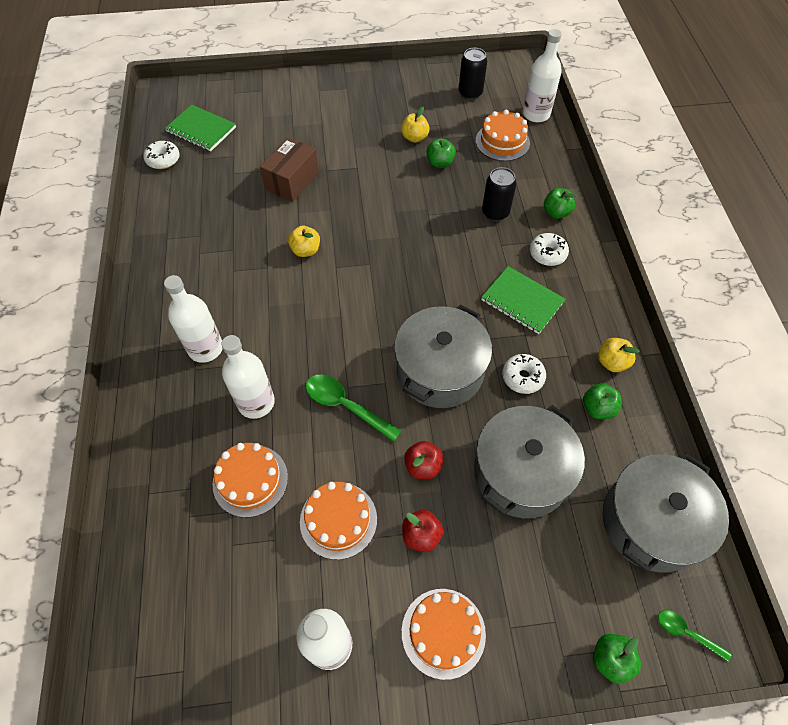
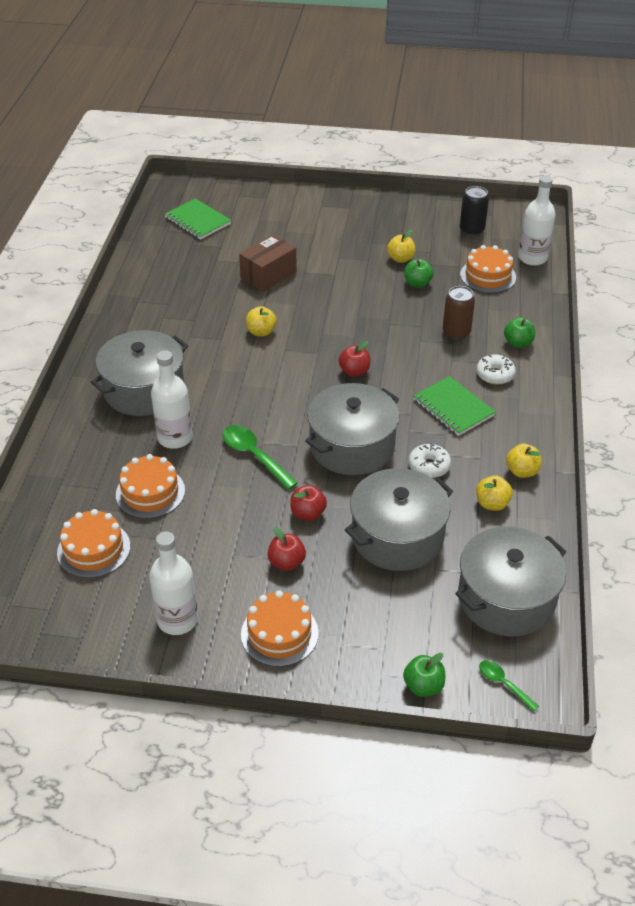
camera: 15 degrees right, 15 degrees down
(163, 160) = (155, 239): white donut -> none
(205, 348) = (144, 390): white bottle -> grey pot
(338, 520) = (217, 536): orange cake -> orange cake (94, 549)
(413, 279) = (354, 371): none -> red apple
(495, 213) = (456, 333): black can -> brown can
(597, 408) = (492, 504): green apple -> yellow apple

